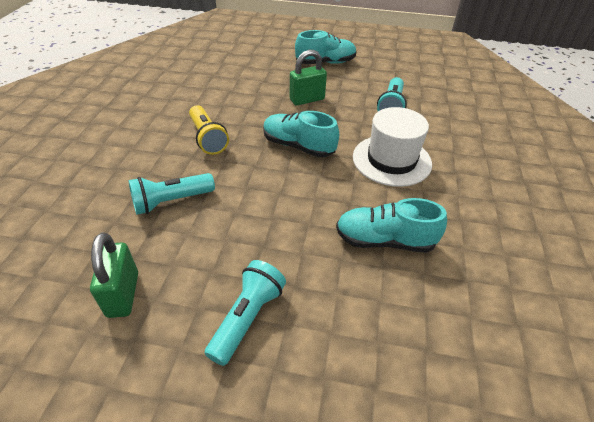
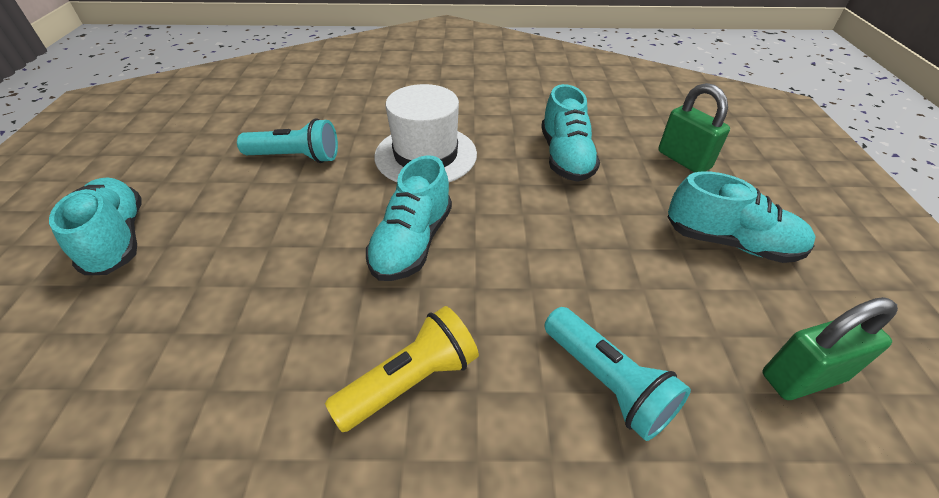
camera: 100 degrees left, 0 degrees up
(247, 318) = (730, 242): turquoise flashlight -> turquoise shoe
(307, 99) = (265, 250): green padlock -> green padlock (683, 160)

